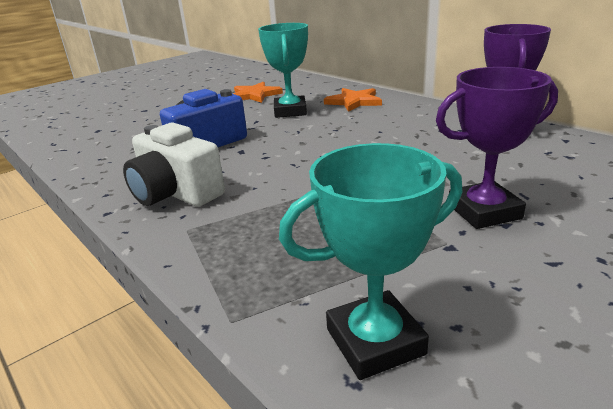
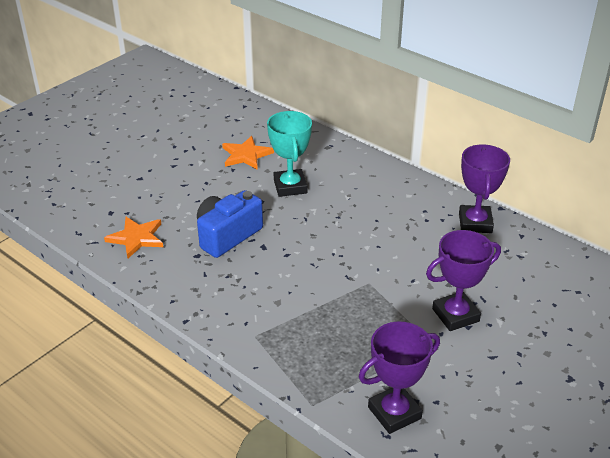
camera: 10 degrees left, 10 degrees up
(176, 193) = (230, 299): white camera -> none
(354, 102) = (347, 172): orange star -> orange star (136, 238)
(375, 341) = (394, 412): turquoise trophy -> purple trophy

